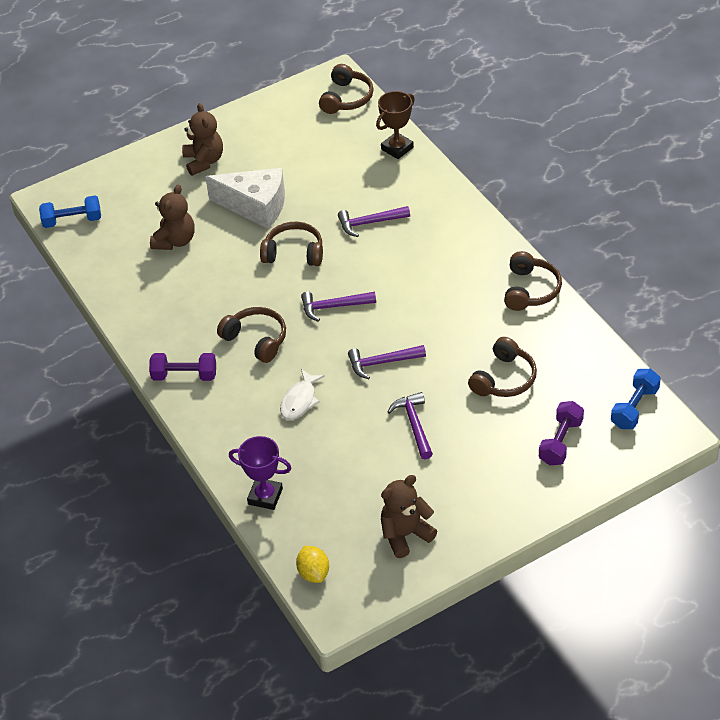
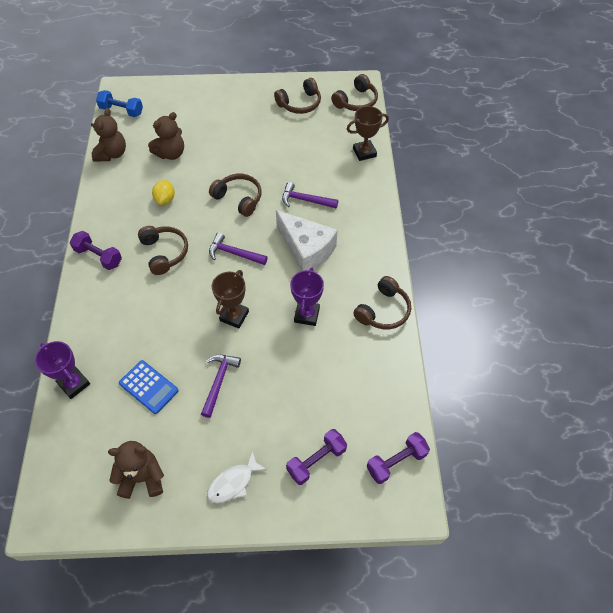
camera: 25 degrees right, 10 degrees up
(204, 161) = (232, 106): brown teddy bear -> brown teddy bear (112, 154)
(256, 206) = (240, 152): white cheese -> white cheese (306, 250)
(300, 400) = (156, 317): white fish -> white fish (233, 483)
(313, 573) = (55, 472): yellow lemon -> yellow lemon (165, 199)
(346, 462) = (148, 387): none -> blue calculator
(382, 363) = (234, 316): purple hammer -> brown trophy
(456, 328) = (307, 315): none -> purple trophy
(504, 379) = (312, 378): brown headphones -> brown headphones (300, 104)
(634, 407) = (396, 462): blue dumbbell -> purple dumbbell

